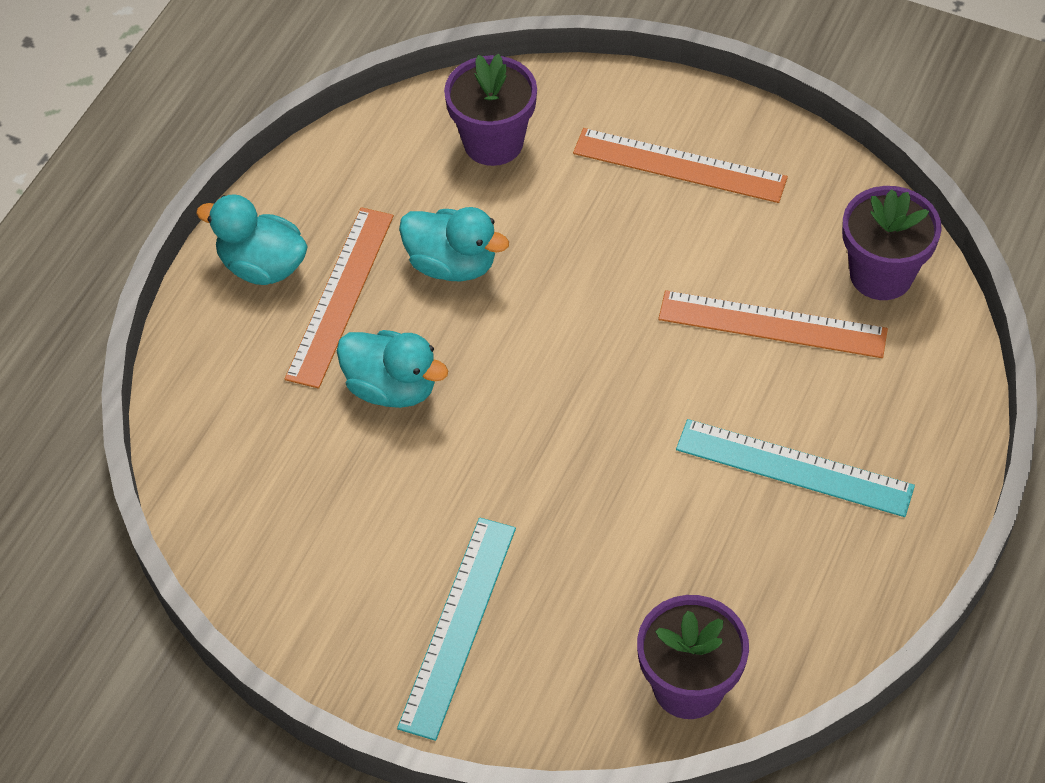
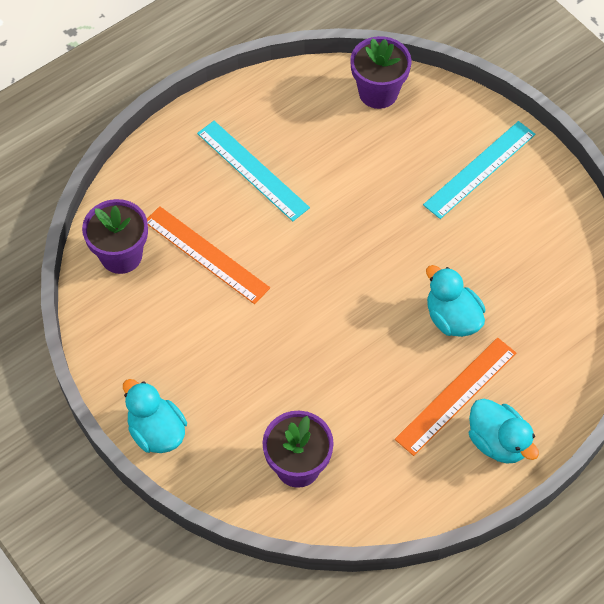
camera: 155 degrees left, 5 degrees up
(452, 264) = (374, 384): turquoise duck -> turquoise duck (157, 431)
(679, 165) = (187, 388): orange ruler -> none

